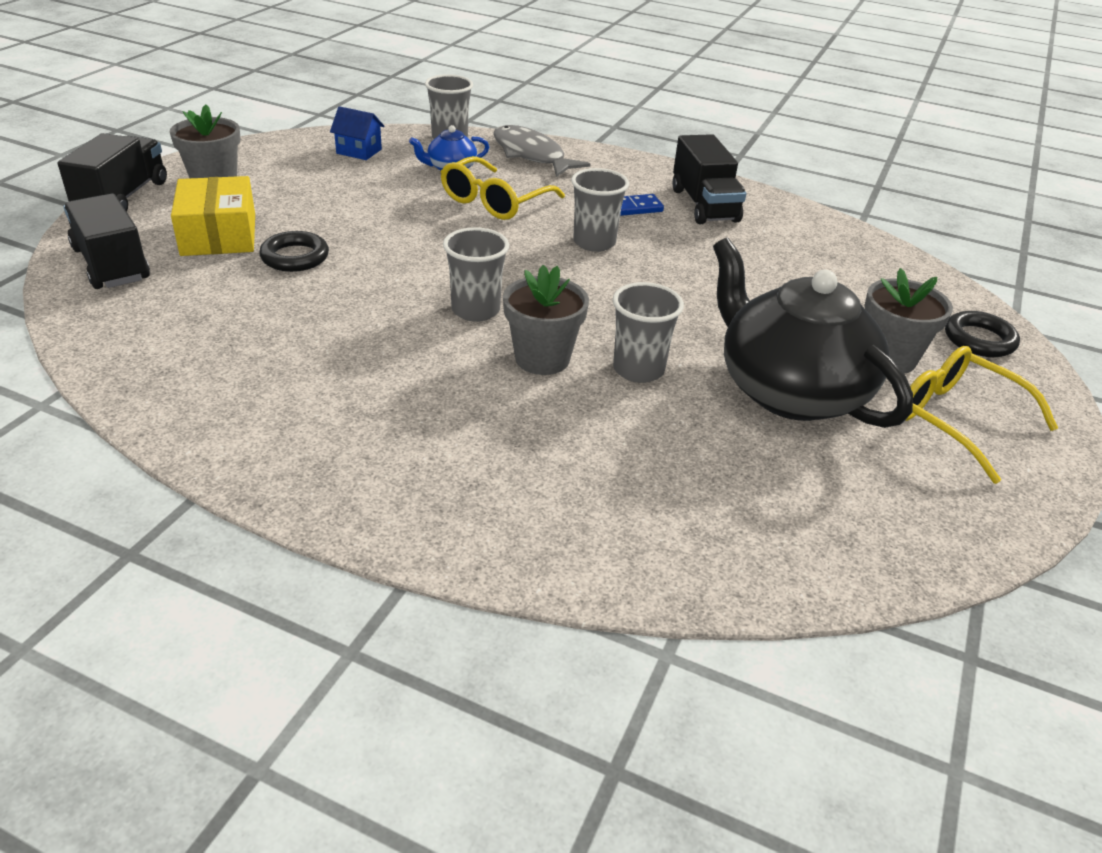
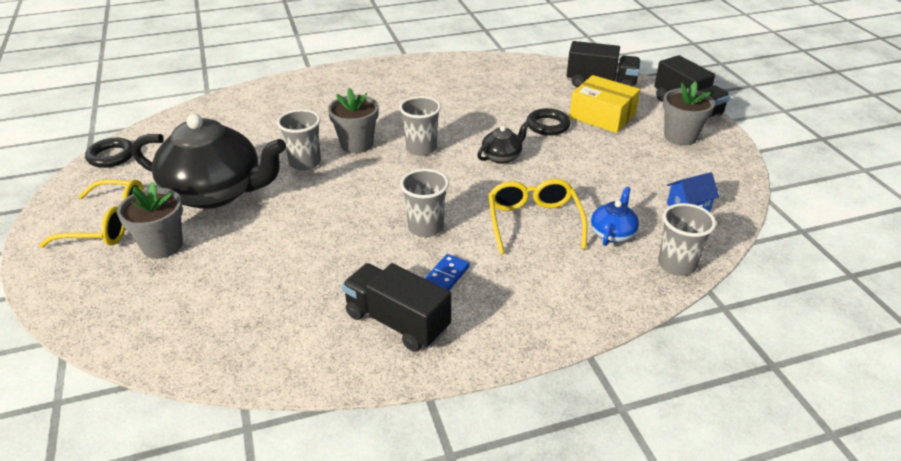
camera: 140 degrees right, 0 degrees up
(411, 256) = (502, 156): none -> black teapot
(531, 155) = (597, 290): grey fish -> none
(979, 340) = (96, 299): black ring -> black ring (111, 156)

